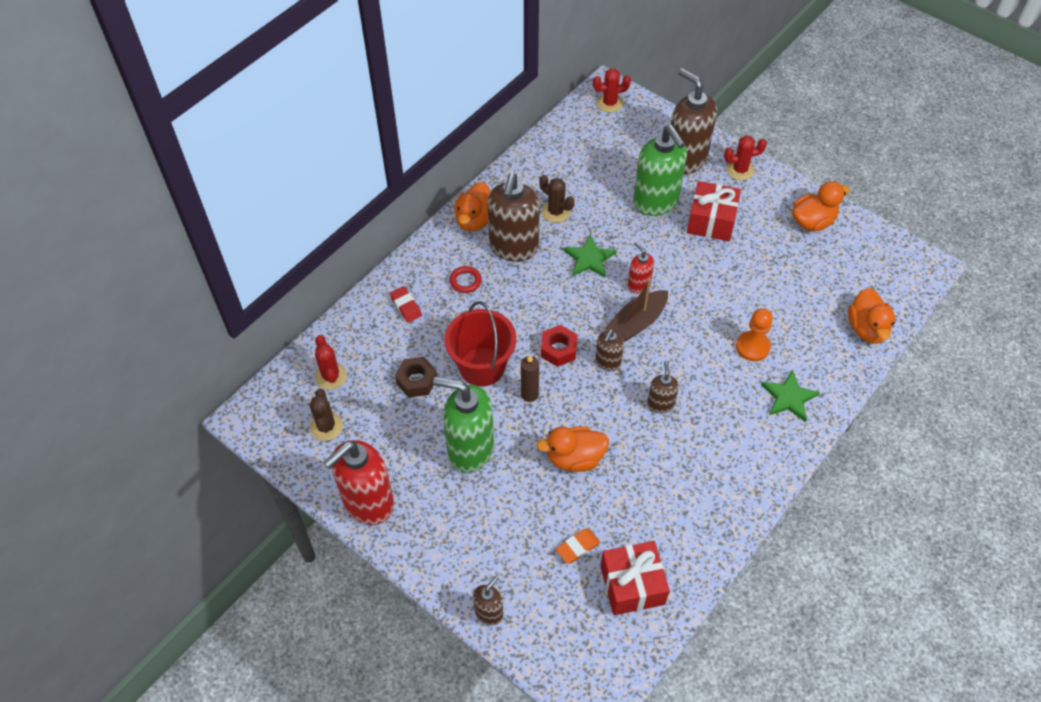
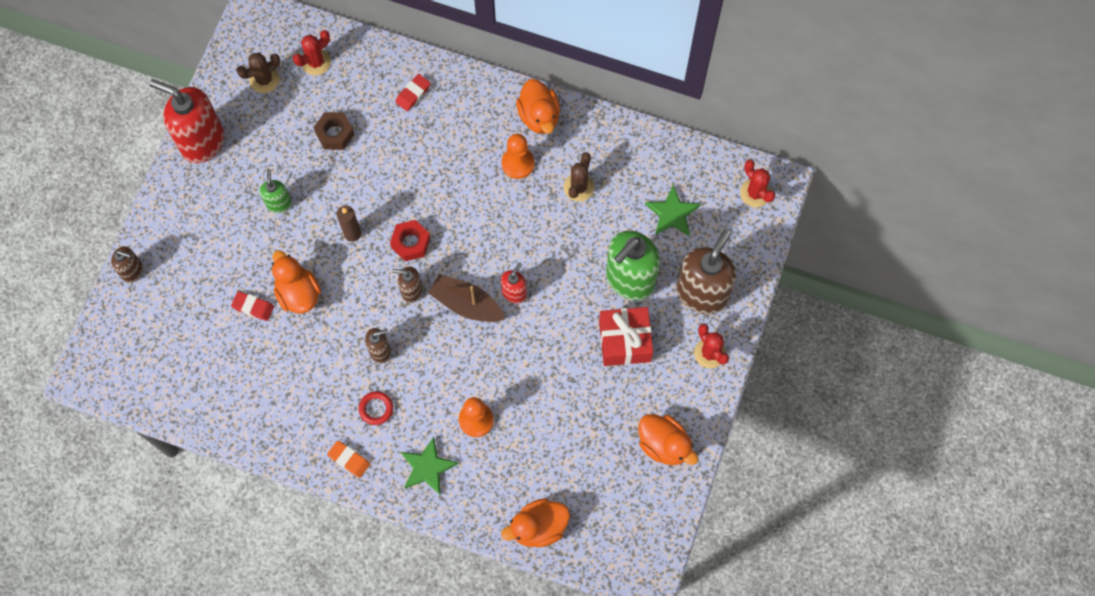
camera: 70 degrees right, 15 degrees up
(465, 281) = (461, 134): red ring -> red ring (376, 409)
(470, 450) = (279, 203): green soap dispenser -> green soap dispenser, size x0.50
(475, 220) = (539, 116): orange duck -> orange duck turned 105 degrees counterclockwise
(482, 366) = (369, 183): red bucket -> none
(513, 247) = (518, 163): brown soap dispenser -> orange pawn
(574, 503) = (253, 307): none -> red eraser
(577, 547) = (212, 322): orange eraser -> orange eraser (349, 460)
(589, 258) = (530, 237): green star -> green star (672, 213)
(632, 585) = (190, 377): red gift -> none

